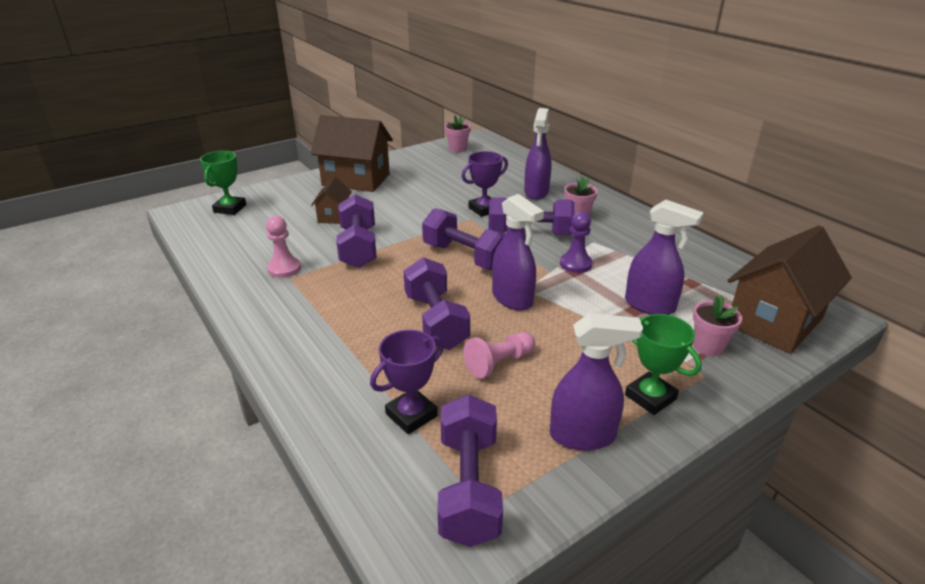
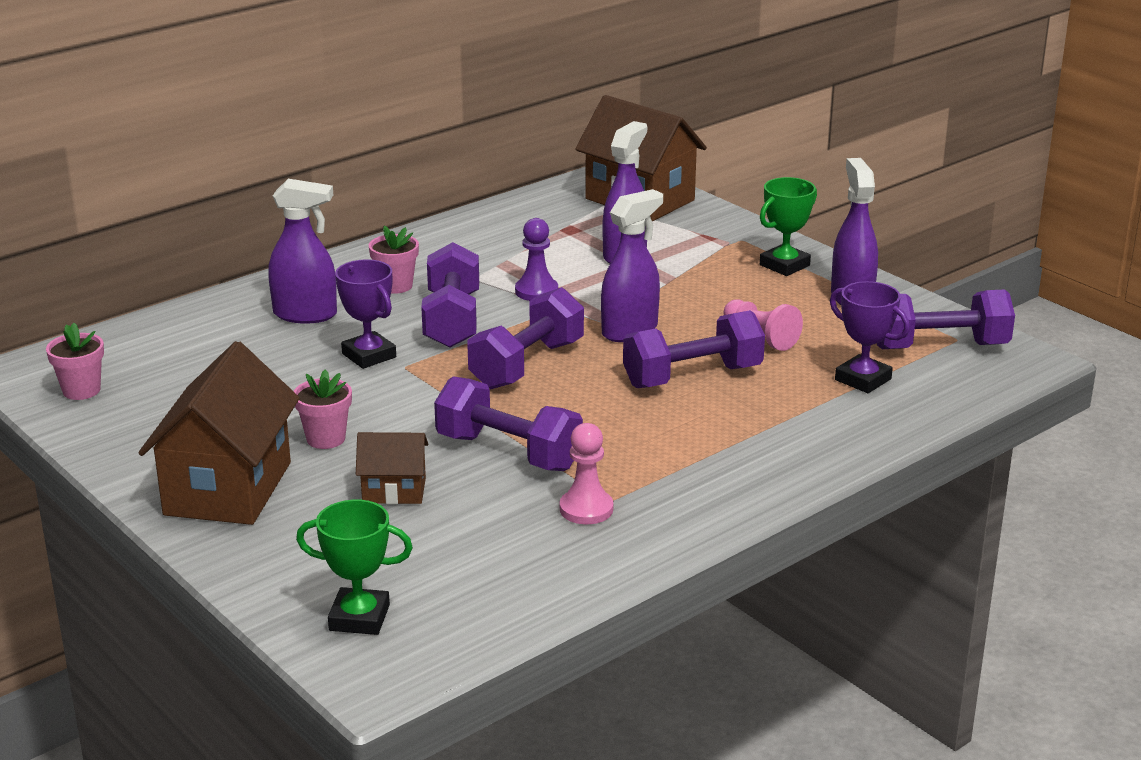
camera: 95 degrees left, 5 degrees down
(358, 247) = (508, 452): purple dumbbell -> purple dumbbell turned 45 degrees clockwise
(708, 346) = (693, 233): pink flower pot -> pink flower pot (326, 438)

